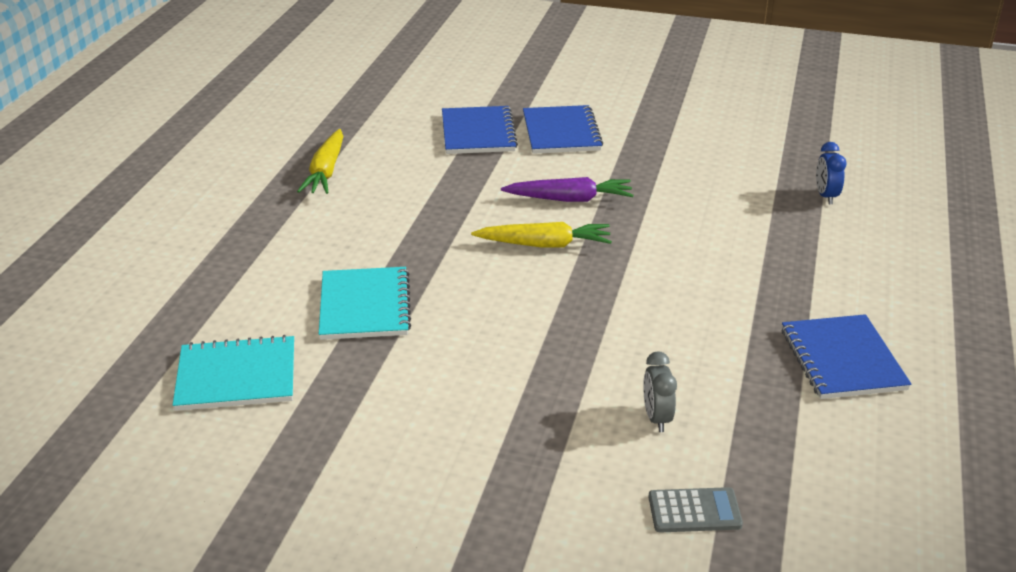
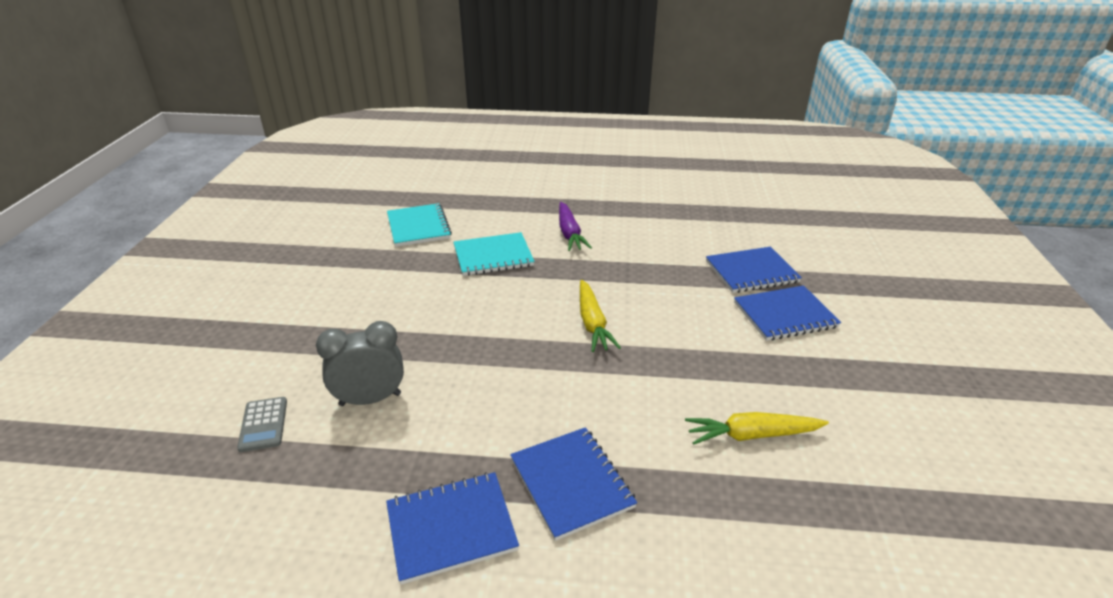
camera: 80 degrees right, 0 degrees up
(326, 171) = (652, 217): yellow carrot -> yellow carrot (752, 435)
(569, 199) = (669, 330): purple carrot -> purple carrot (569, 233)
(656, 418) = (370, 399): grey clock -> grey clock, size x1.66
(786, 286) = (571, 483): none -> blue notebook
(825, 196) = (774, 525): blue clock -> none

